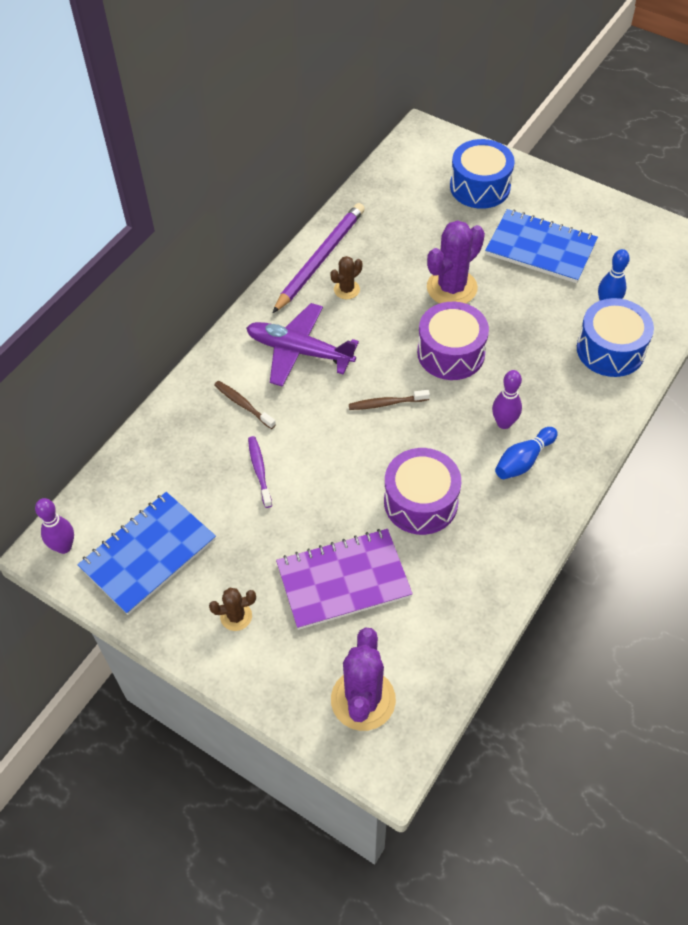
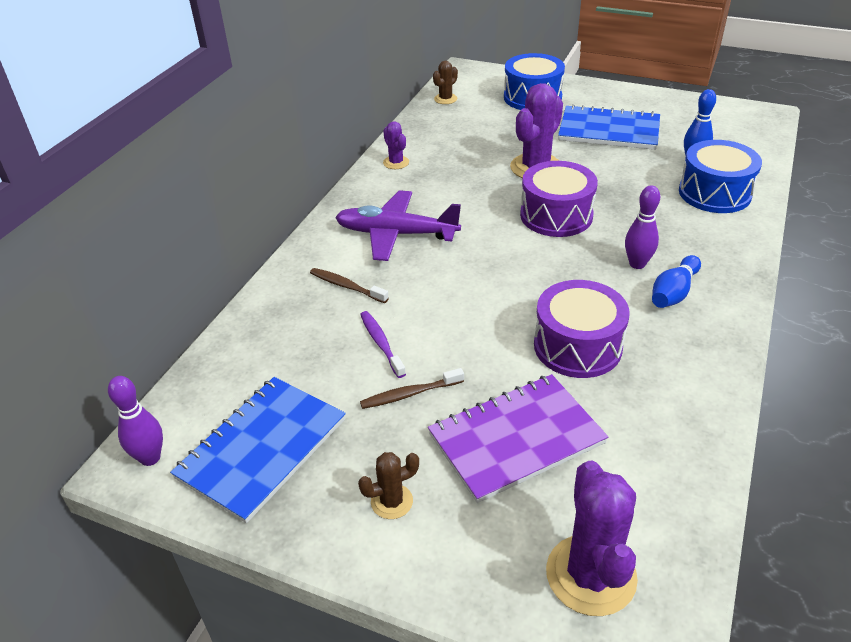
camera: 10 degrees left, 15 degrees down
(320, 259) = (396, 162): purple pencil -> purple cactus
(346, 289) = (430, 181): brown cactus -> brown cactus (445, 99)
(386, 403) = (504, 264): brown toothbrush -> brown toothbrush (409, 394)

